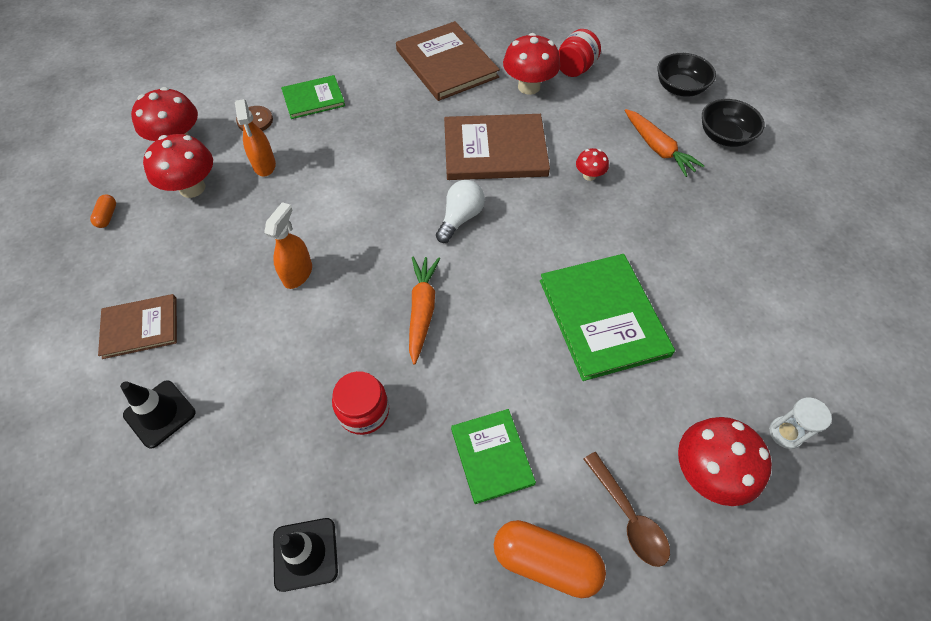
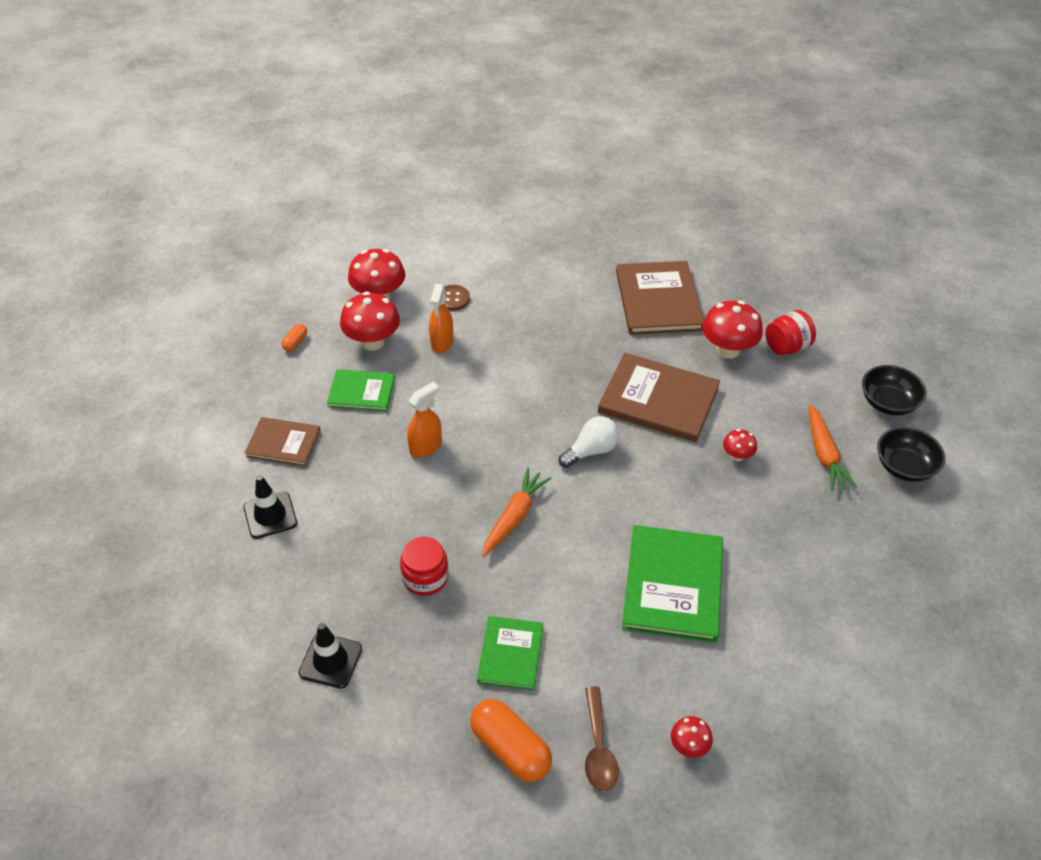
camera: 25 degrees right, 10 degrees down
(313, 99) = (514, 295): green book -> green book (361, 392)
(707, 472) = (689, 746): red mushroom -> red mushroom, size x0.52
(785, 433) = (783, 747): white hourglass -> none

